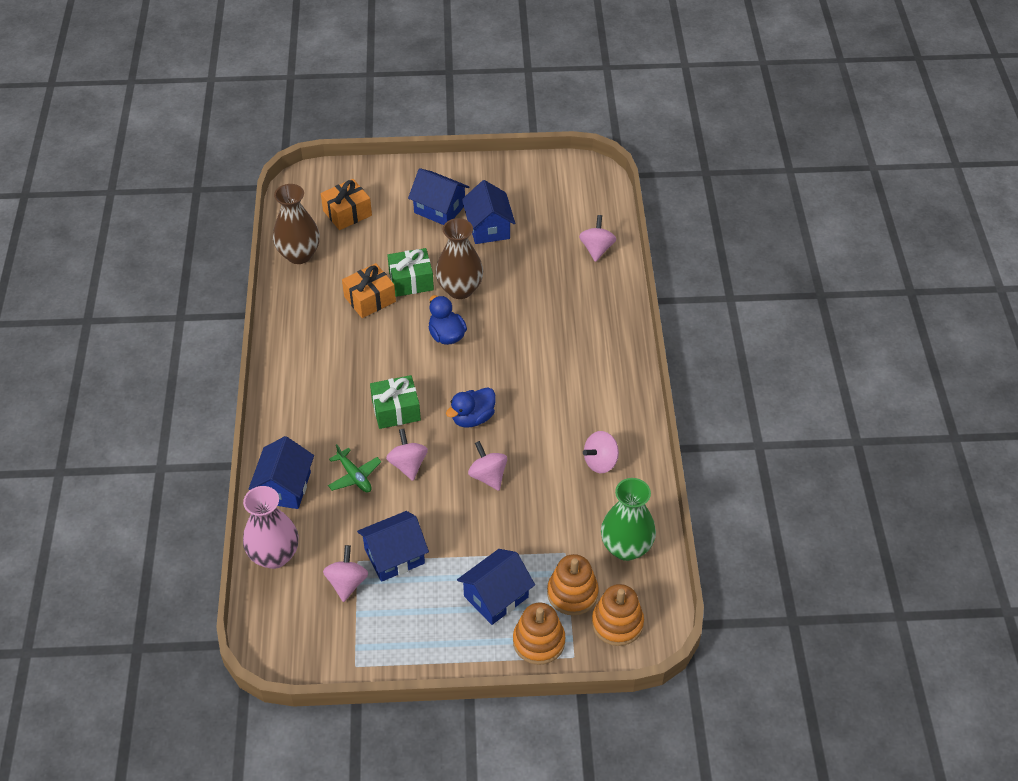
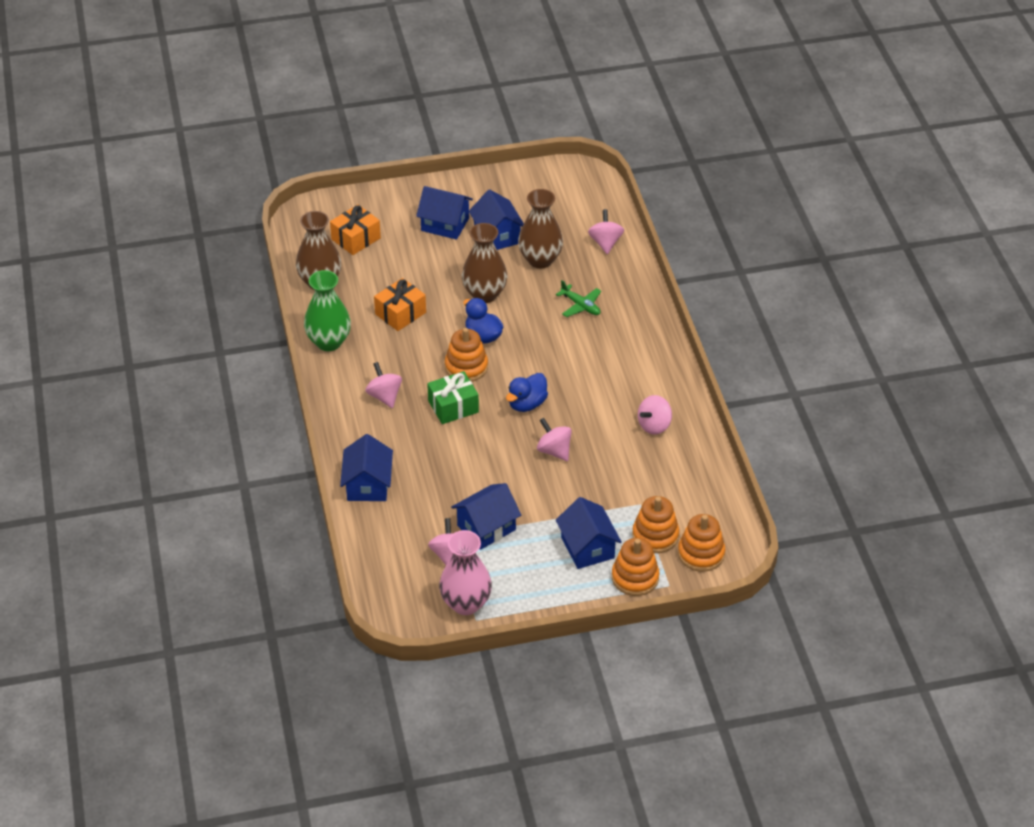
camera: 10 degrees left, 5 degrees down
(274, 555) = (375, 542): pink vase -> pink vase (466, 603)
(354, 476) = (430, 467): green plane -> green plane (580, 306)
(408, 465) = (477, 451): pink spinning top -> pink spinning top (384, 396)
(411, 281) = (435, 292): green gift -> none
(421, 367) = (466, 367): none -> orange stacking toy
(496, 596) = (587, 547): blue house -> blue house turned 60 degrees counterclockwise
(525, 259) = (540, 260): none -> brown vase
(626, 547) = (694, 492): green vase -> green vase (329, 342)

